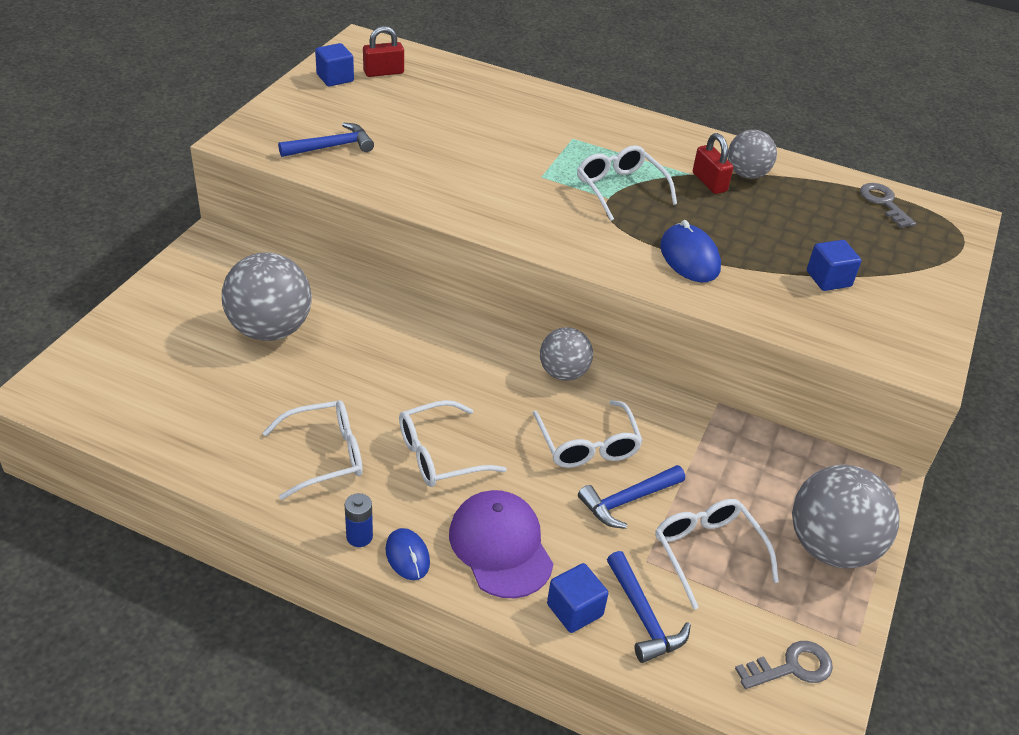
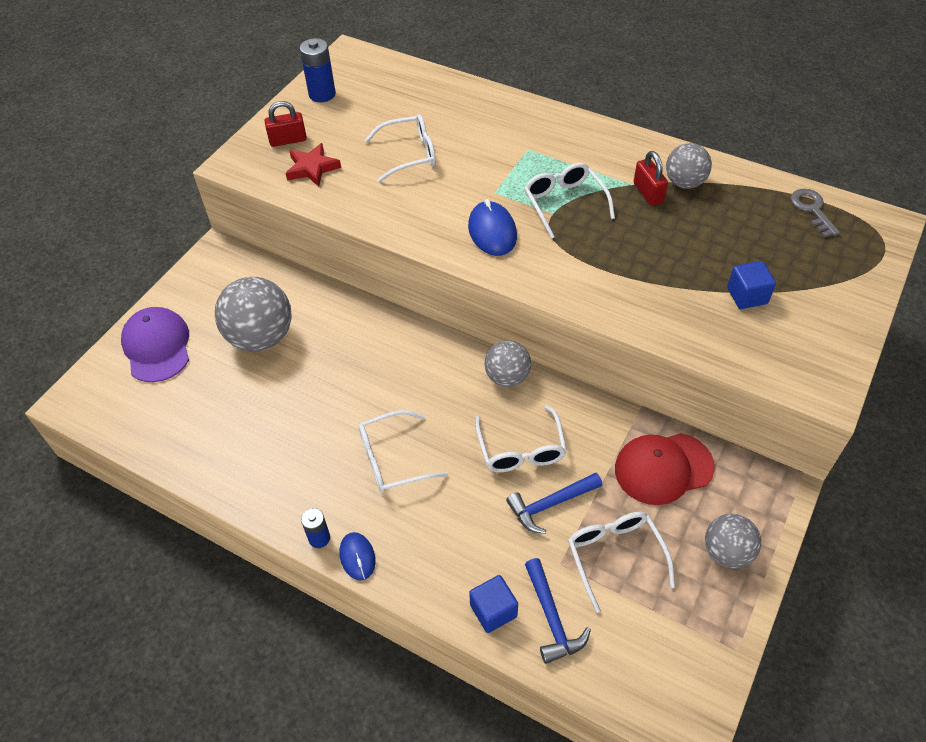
camera: 10 degrees right, 10 degrees up
(325, 455) = (297, 460): white glasses -> white glasses (409, 154)
(331, 147) = (312, 168): blue hammer -> red star
(335, 78) = (322, 94): blue cube -> blue battery
(383, 72) = (365, 86): red padlock -> red padlock (288, 140)
(500, 546) = (436, 548): purple cap -> purple cap (157, 346)
(689, 257) = (619, 276): blue mouse -> blue mouse (492, 231)
(749, 464) = (663, 468): none -> red cap
(791, 667) = (676, 670): grey key -> none
(831, 547) = (726, 552): grey ball -> grey ball, size x0.60

